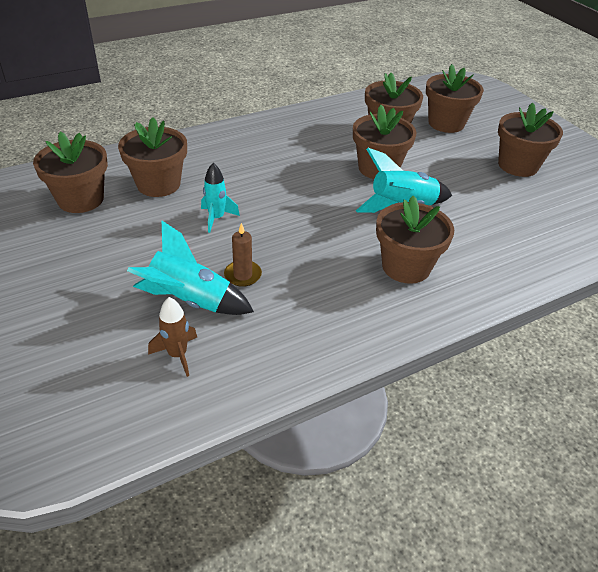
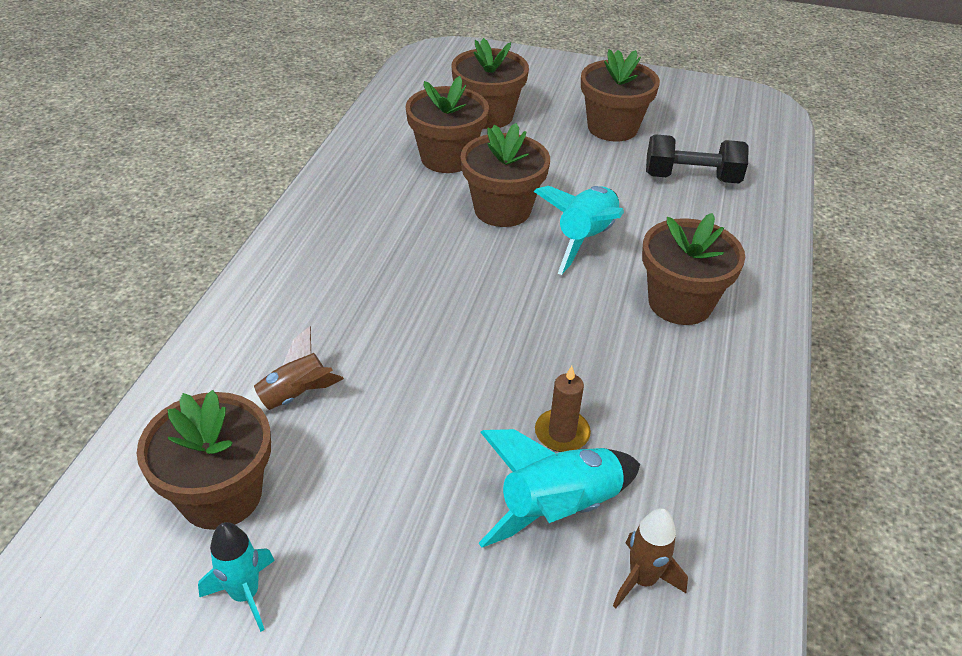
camera: 45 degrees left, 0 degrees up
(158, 184) = (293, 397): brown flower pot -> brown rocket
(216, 218) = (432, 388): turquoise rocket -> turquoise rocket (245, 594)
(527, 216) = (691, 178): none -> black dumbbell

